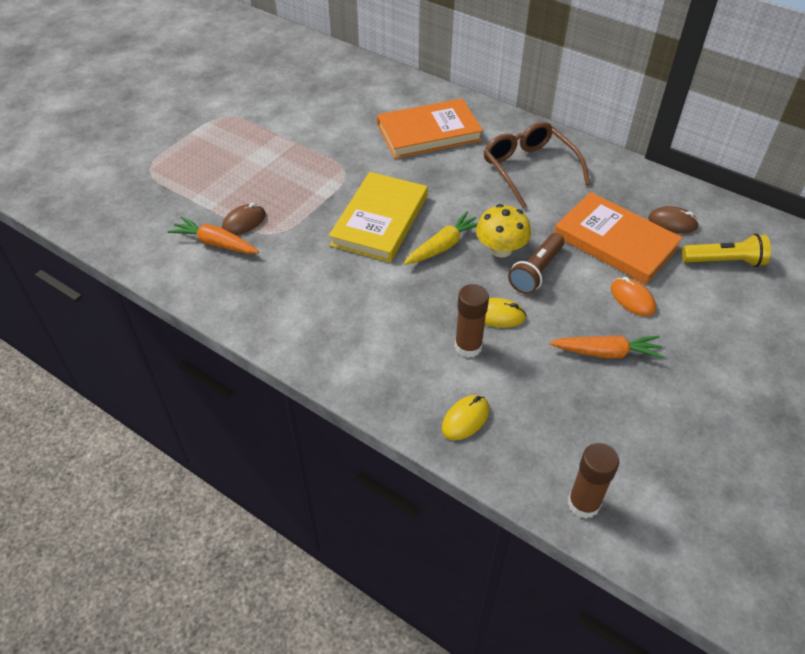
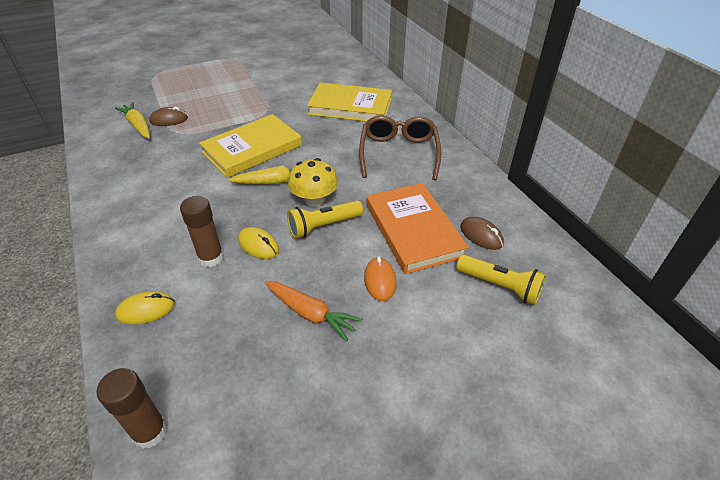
camera: 30 degrees right, 5 degrees down
(216, 243) = (138, 126): orange carrot -> yellow carrot
(429, 132) = (350, 106): orange book -> yellow book
(536, 271) = (323, 226): brown flashlight -> yellow flashlight

